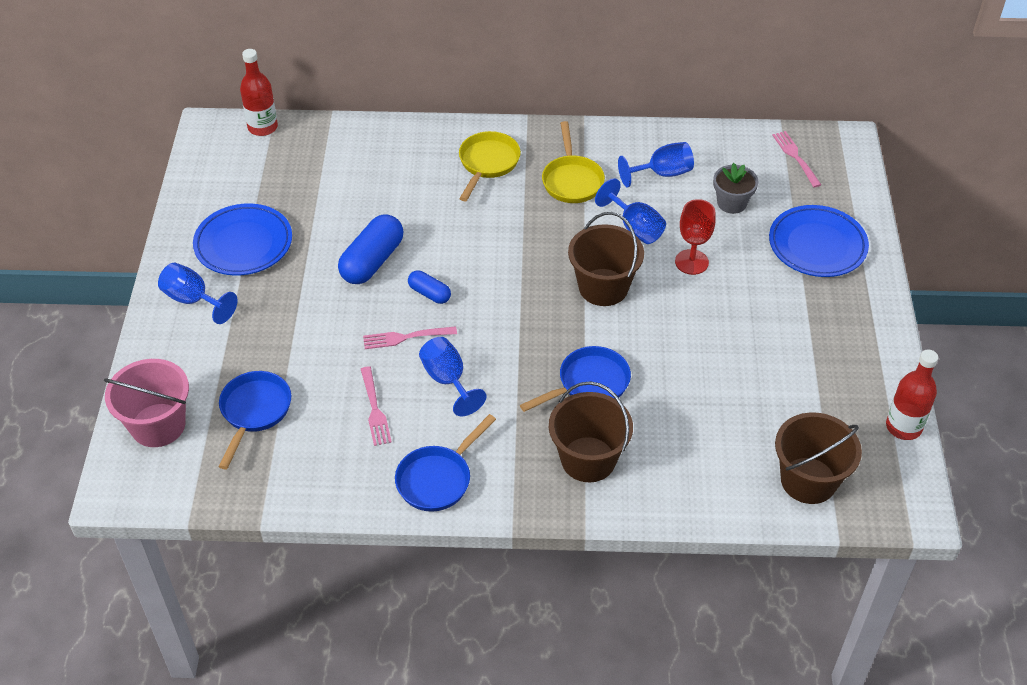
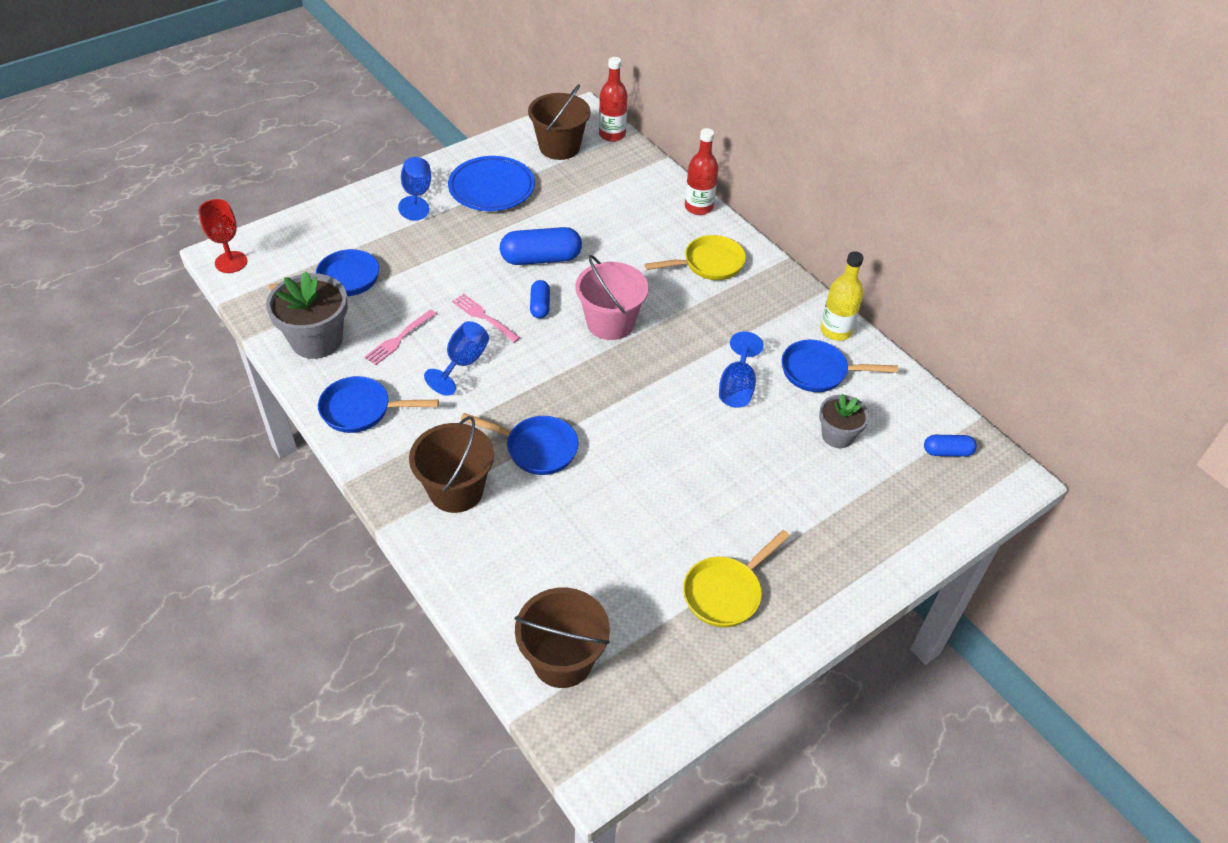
camera: 50 degrees right, 0 degrees up
(158, 425) = (292, 242): pink bucket -> pink bucket (610, 323)
(317, 470) = (317, 340): none -> grey flower pot
(572, 180) = (747, 321): yellow pan -> yellow pan (726, 592)
(603, 287) = (649, 402): brown bucket -> brown bucket (559, 147)
(630, 139) = (835, 331): none -> yellow bottle
(662, 173) = (819, 372): blue goblet -> blue pan
(691, 262) = (737, 444): red goblet -> red goblet (231, 262)
(796, 157) = (947, 452): pink fork -> blue capsule
(817, 245) = (853, 523): blue plate -> none
(903, 427) = (694, 706): red bottle -> red bottle (698, 207)

